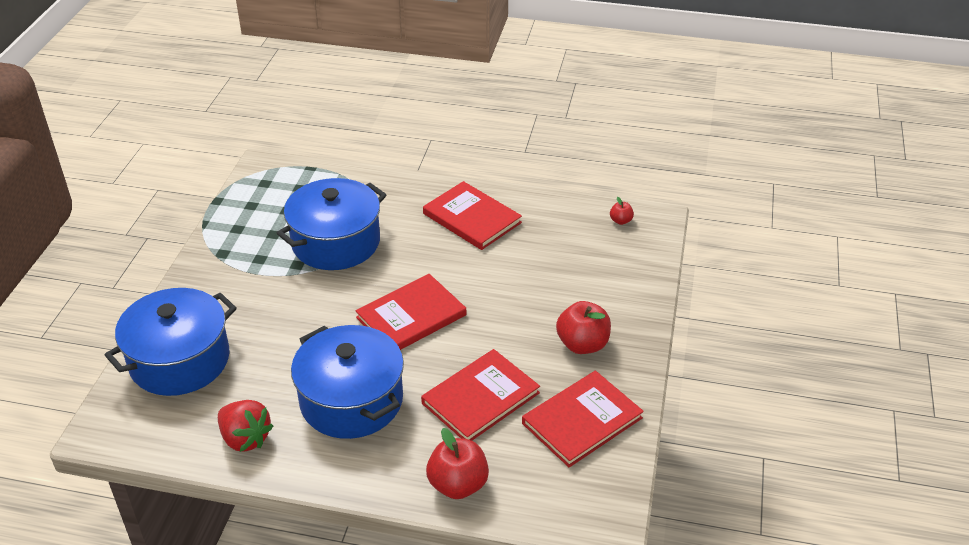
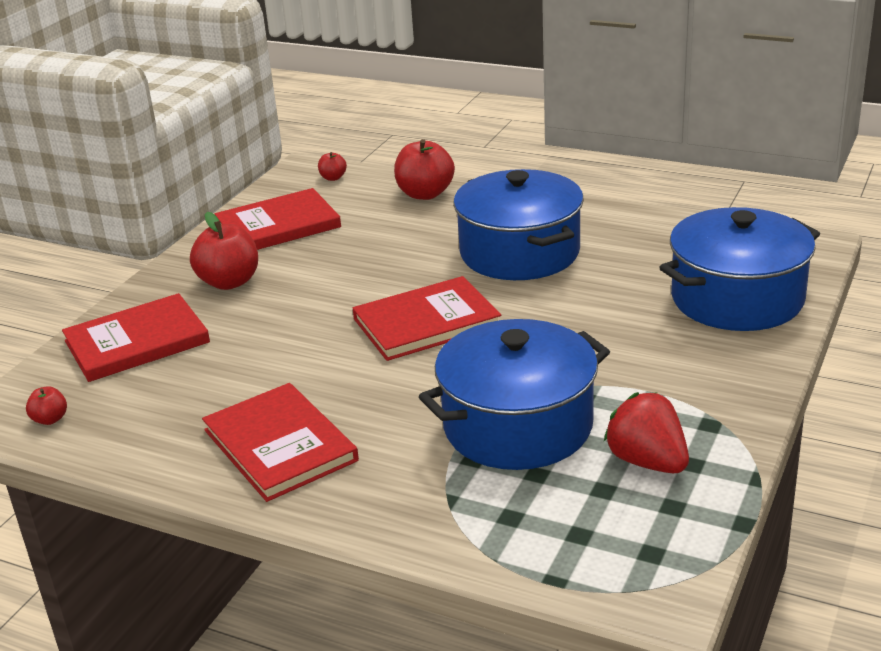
camera: 165 degrees left, 10 degrees down
(245, 438) = (640, 232): red strawberry -> red strawberry (647, 461)
(480, 398) = (374, 246): red book -> red book (137, 342)
(566, 508) = (333, 178): none -> red apple

